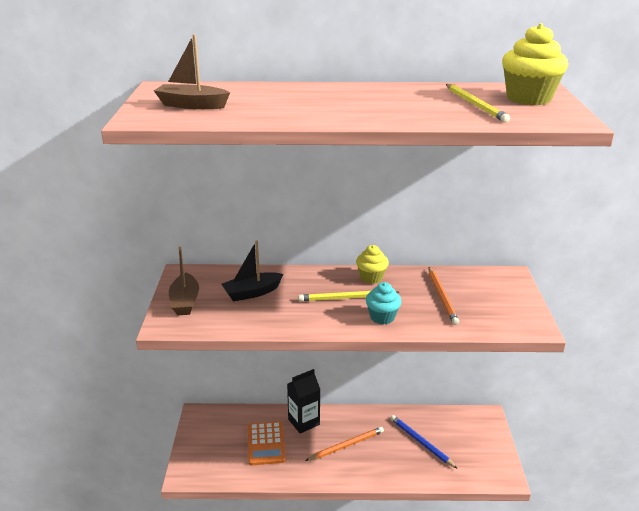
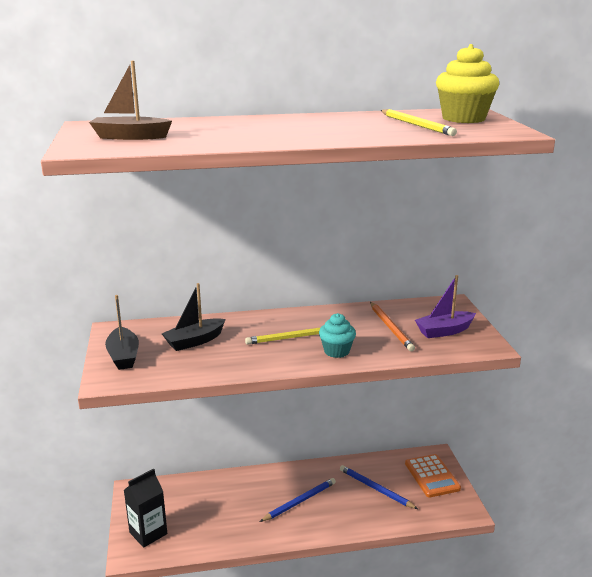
camera: 10 degrees left, 5 degrees down
(185, 302) = (123, 356): brown boat -> black boat
(266, 443) = (213, 510): orange calculator -> orange calculator (432, 476)
(304, 422) = (250, 484): black carton -> black carton (148, 533)
(346, 445) = (300, 501): orange pencil -> blue pencil
(371, 278) = (315, 317): yellow cupcake -> none
(494, 306) = (444, 331): none -> purple boat

